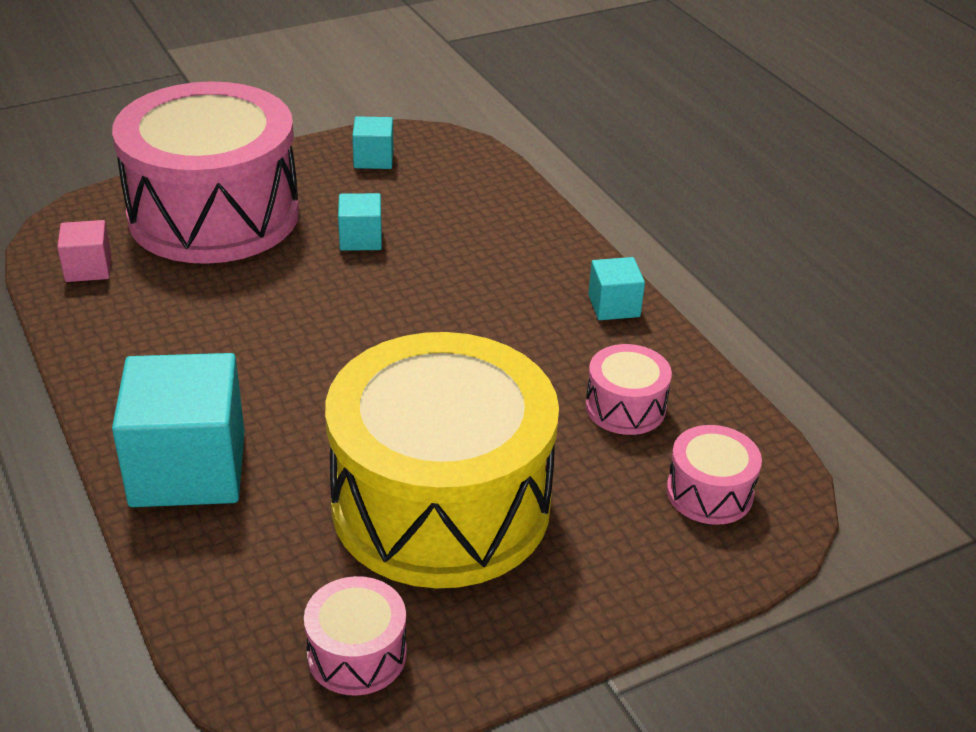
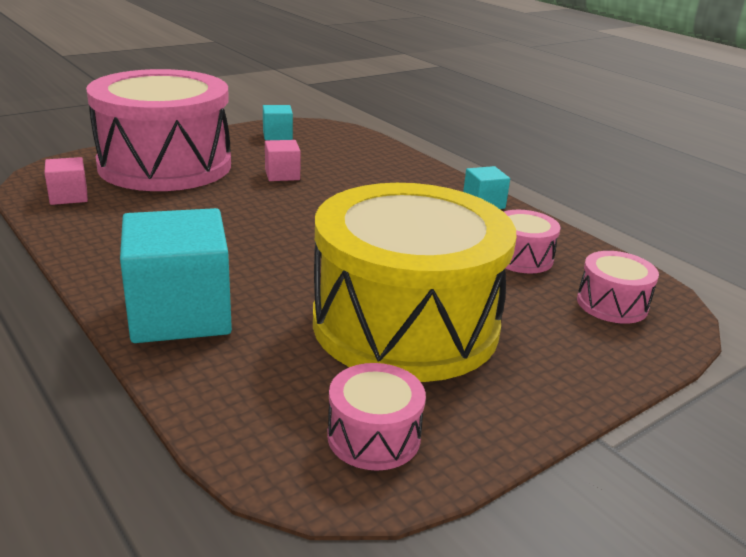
camera: 10 degrees left, 10 degrees down
(360, 239) = (282, 175): turquoise cube -> pink cube

